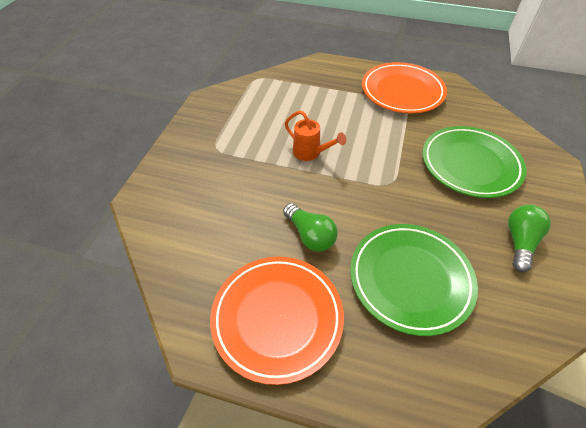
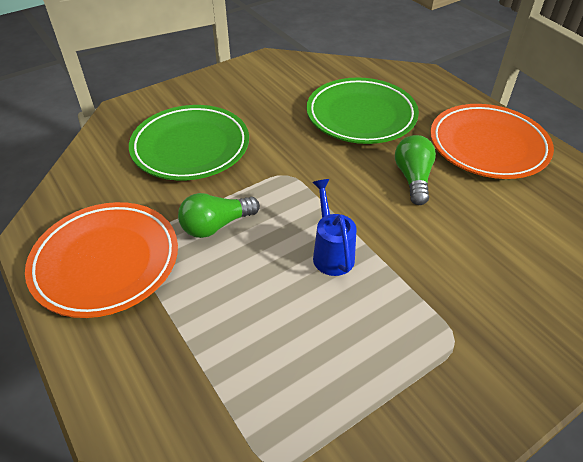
camera: 140 degrees left, 5 degrees down
(310, 153) = (331, 253): orange watering can -> blue watering can
(519, 242) = (251, 92): green light bulb -> green light bulb (216, 225)

